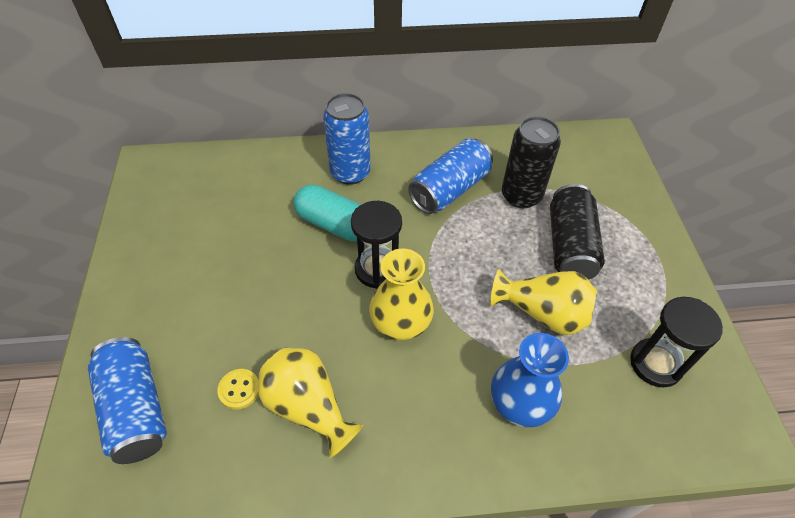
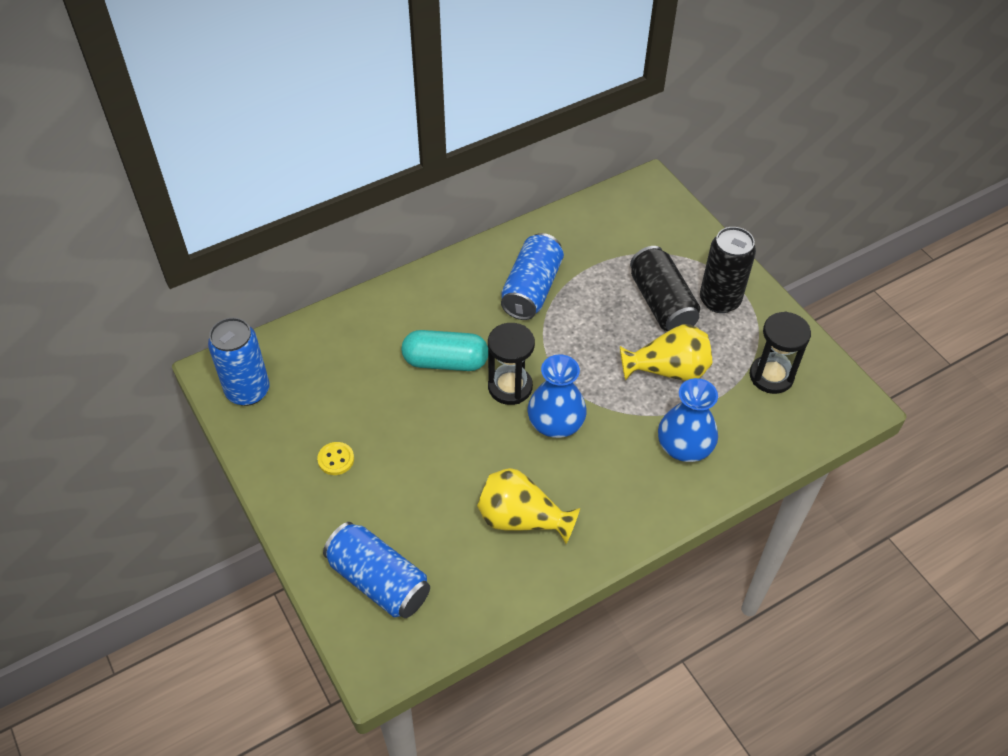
camera: 25 degrees left, 0 degrees up
(239, 389) = (455, 530): yellow button -> yellow button (336, 459)
(350, 172) = (429, 306): blue can -> blue can (248, 391)
(401, 321) = (556, 422): yellow vase -> blue vase
(521, 196) = (598, 272): black can -> black can (719, 300)

